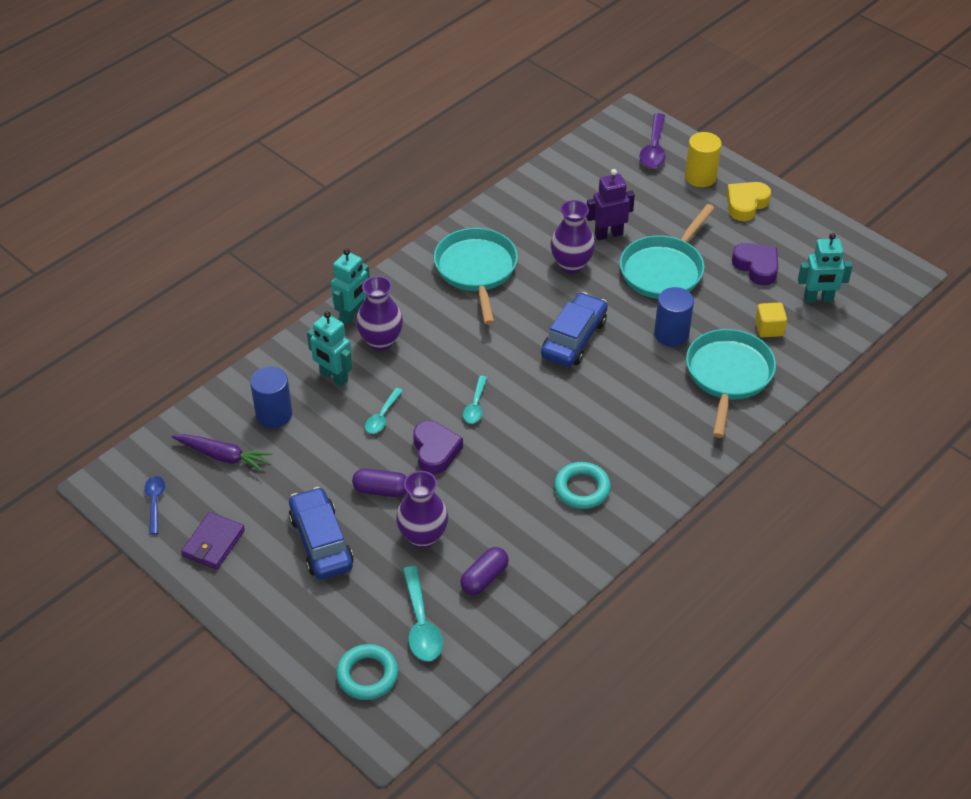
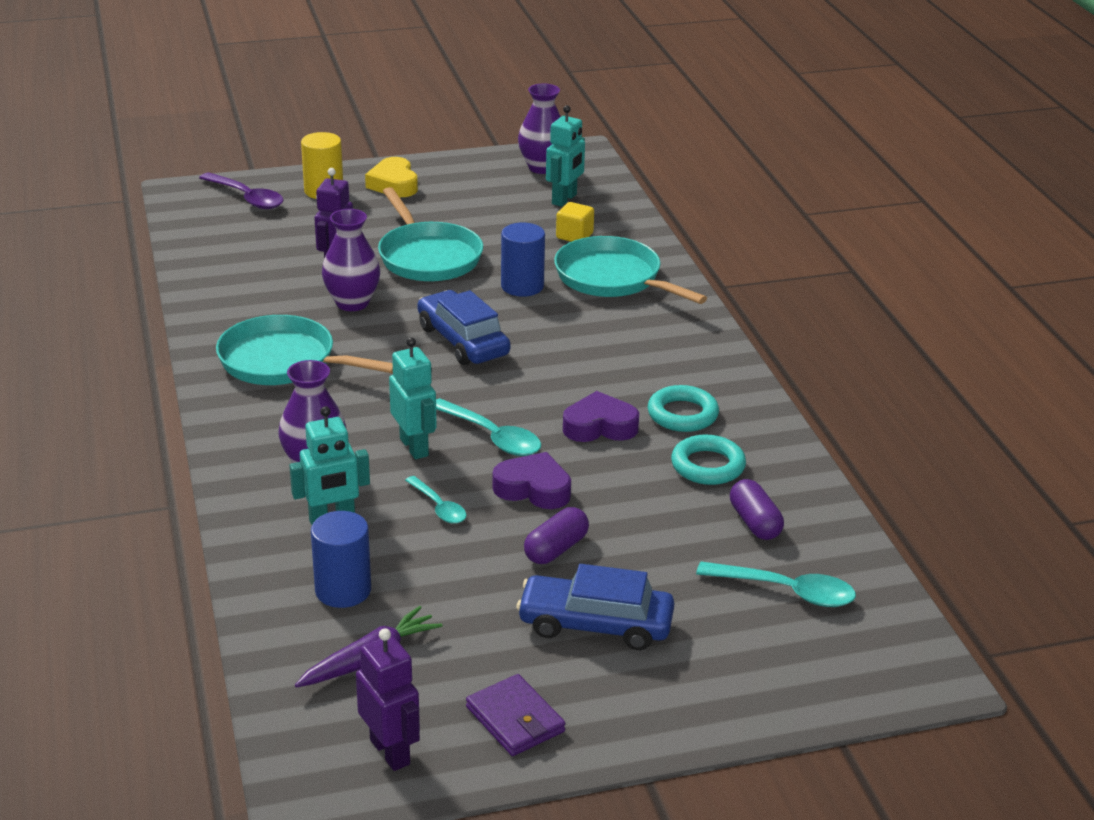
camera: 60 degrees left, 15 degrees down
(155, 502) = (390, 752): blue spoon -> purple robot
(352, 314) = (244, 470): turquoise robot -> turquoise robot (414, 447)
(367, 675) = (834, 660): turquoise ring -> turquoise ring (708, 466)
(423, 536) = (656, 544): purple vase -> purple vase (542, 167)
(475, 405) = (492, 437): turquoise spoon -> turquoise spoon, size x1.57
(756, 267) = (485, 211): purple heart -> purple heart (599, 426)

